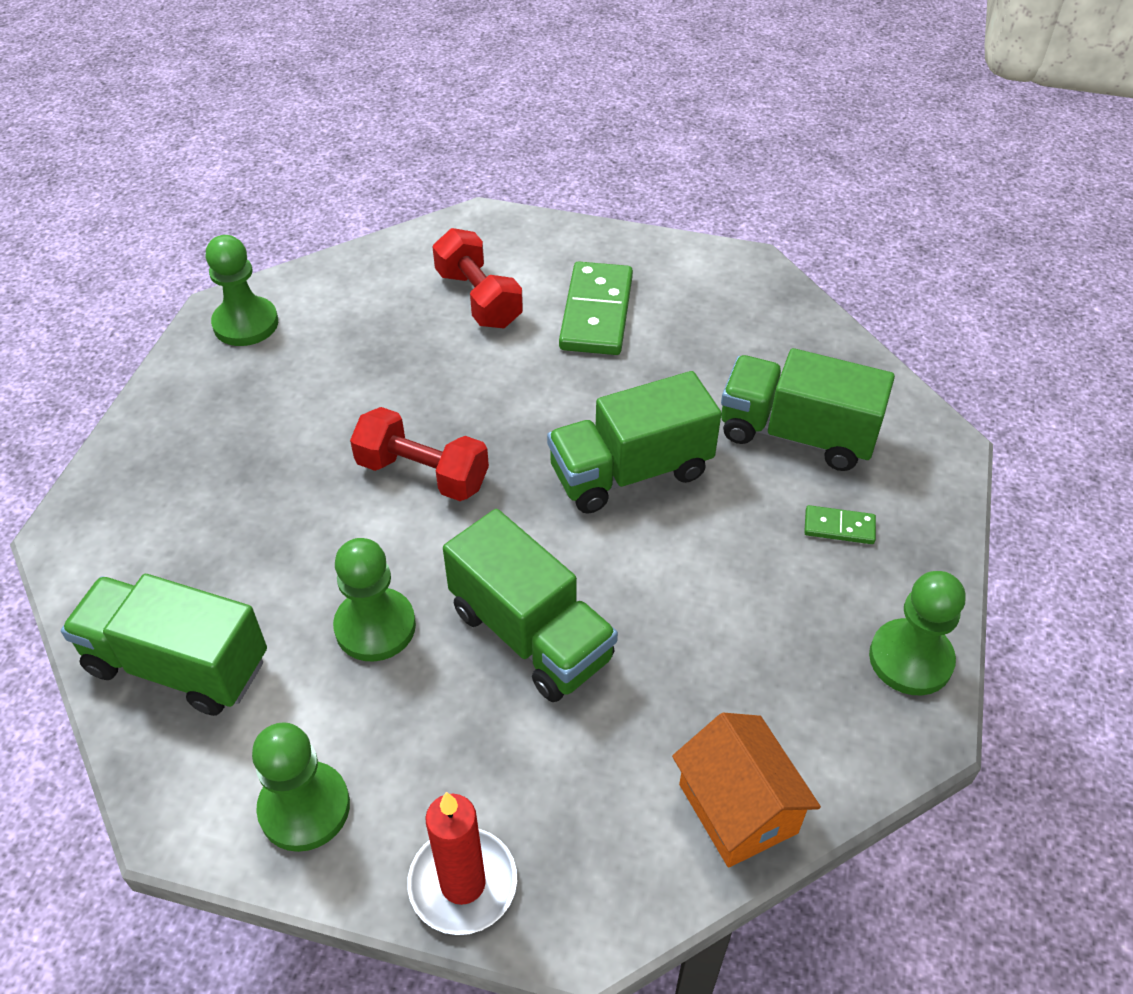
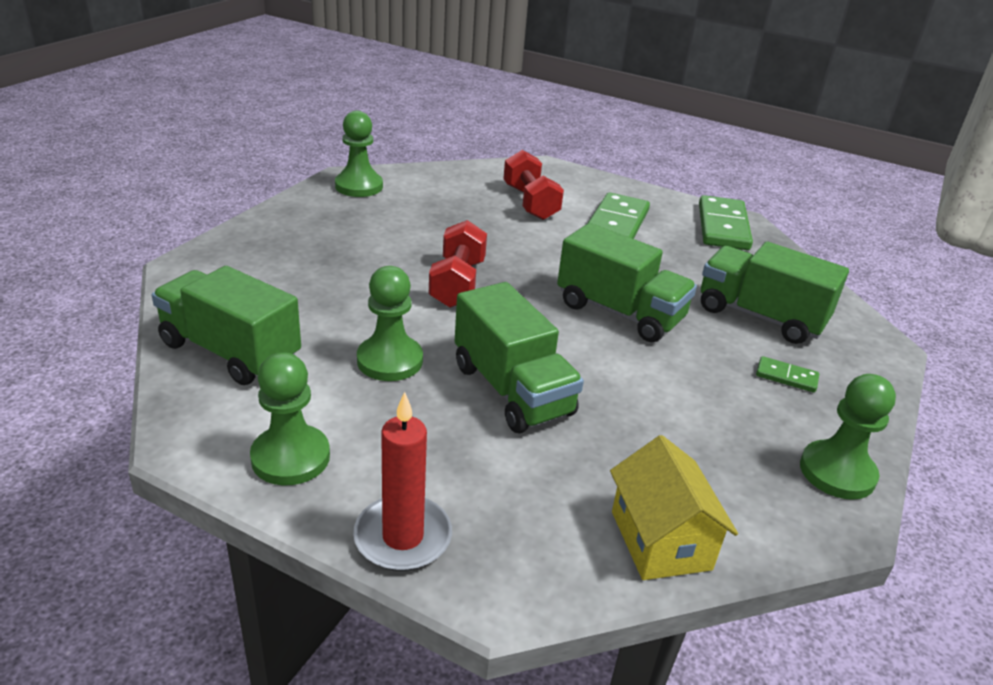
camera: 10 degrees right, 15 degrees down
(423, 473) = (457, 283): red dumbbell -> red dumbbell turned 60 degrees clockwise
(630, 472) = (619, 312): green truck -> green truck turned 135 degrees counterclockwise
(730, 283) = (723, 227): none -> green domino
(738, 808) = (660, 540): orange house -> yellow house

